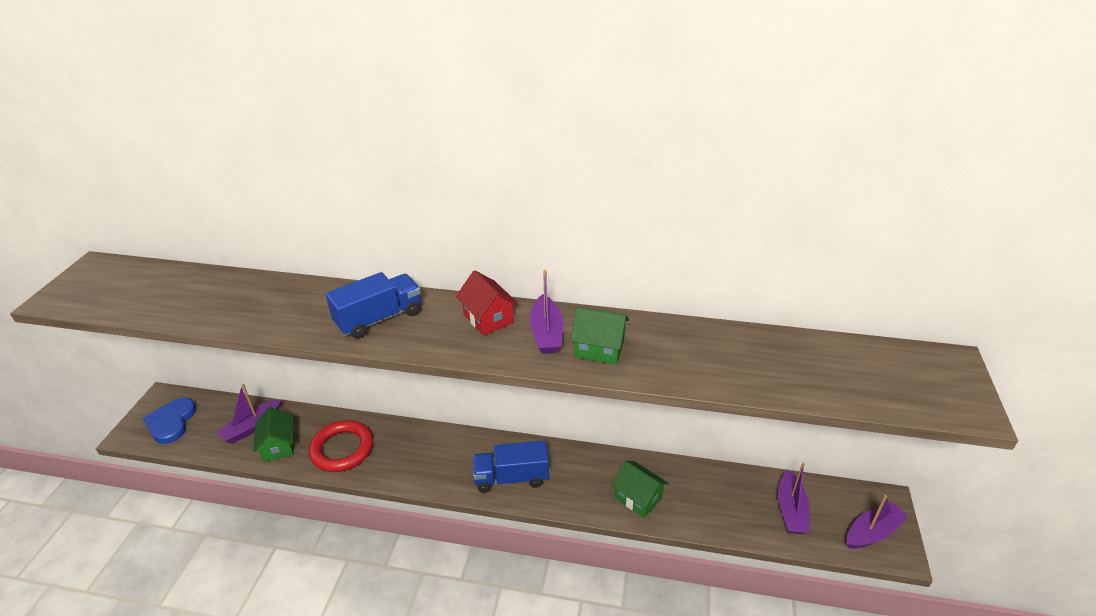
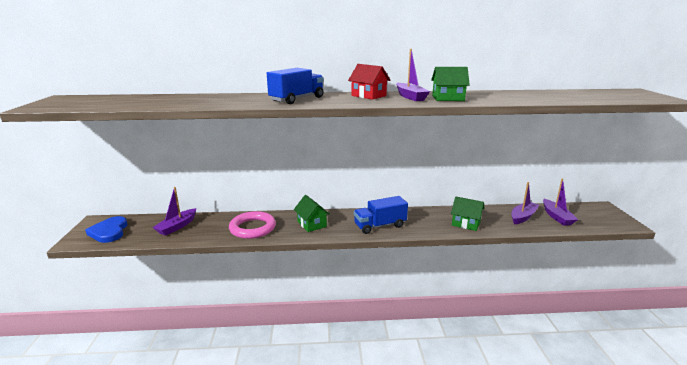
camera: 15 degrees left, 15 degrees down
(279, 446) = (203, 232): green house -> green house (312, 224)
(342, 449) = (252, 228): red ring -> pink ring
(872, 532) = (607, 219): purple boat -> purple boat (523, 217)

